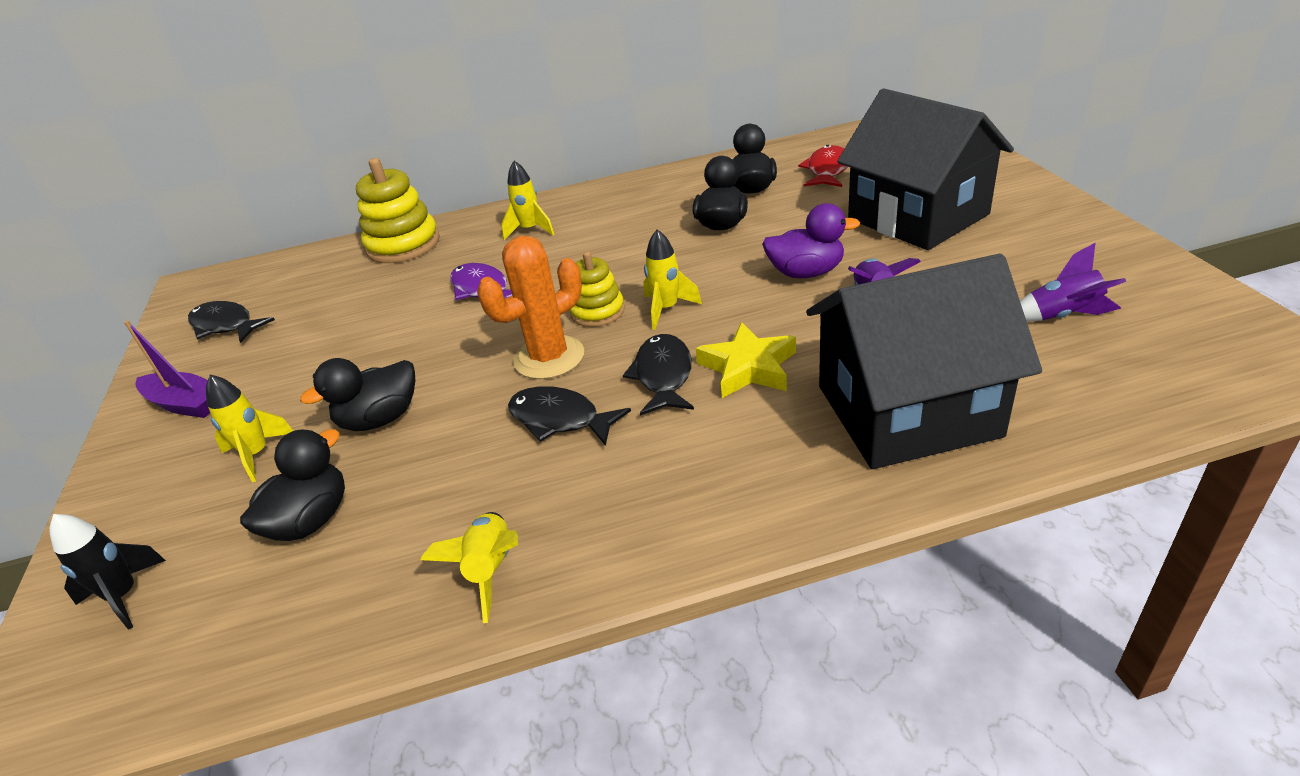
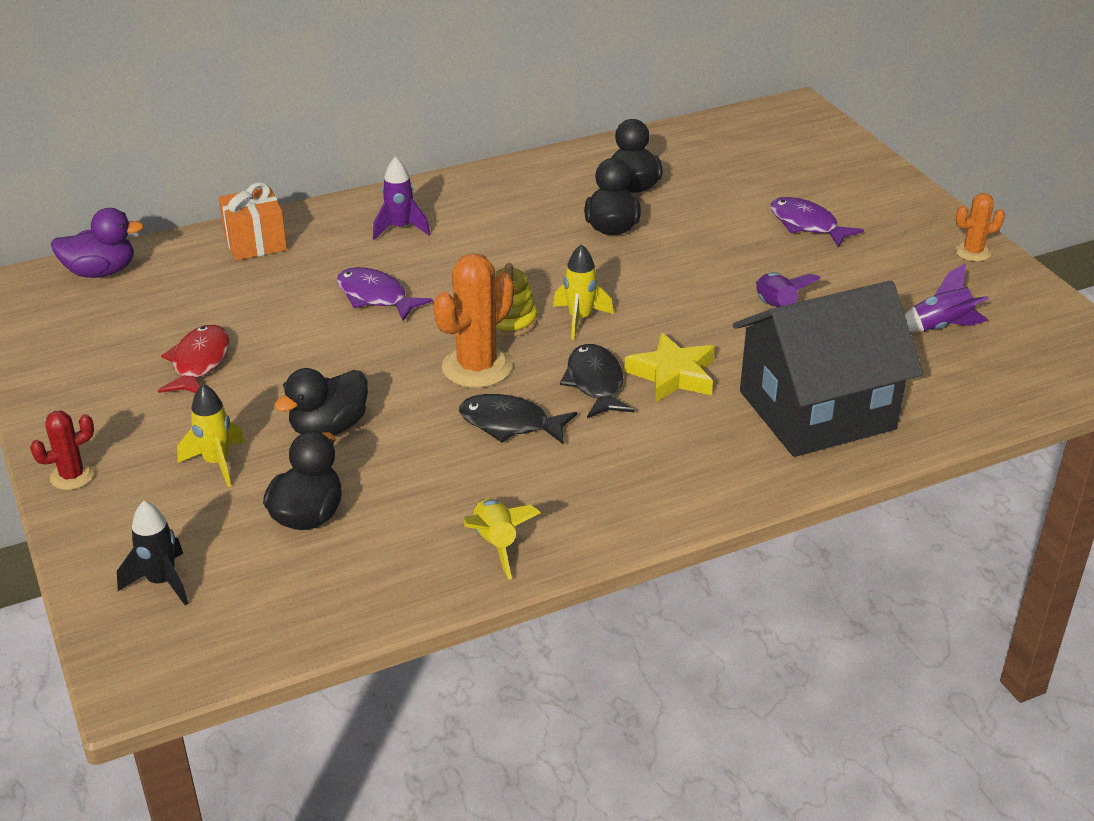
camera: 15 degrees left, 0 degrees up
(122, 464) = (72, 476): none -> red cactus
(185, 404) = (102, 418): purple boat -> none
(225, 325) = (91, 335): black fish -> none
(403, 245) = (255, 243): yellow stacking toy -> orange gift
(530, 230) = (400, 228): yellow rocket -> purple rocket
(806, 273) = (708, 283): purple duck -> purple duck (101, 272)
(827, 170) = (709, 167): red fish -> red fish (199, 363)
(917, 217) = (807, 225): black house -> purple fish
(1099, 238) = (972, 252): none -> orange cactus

